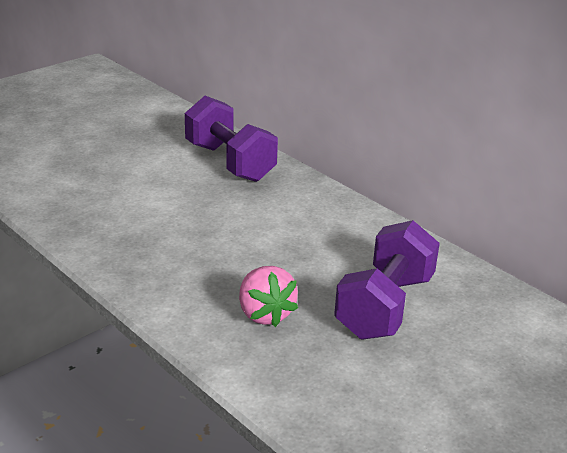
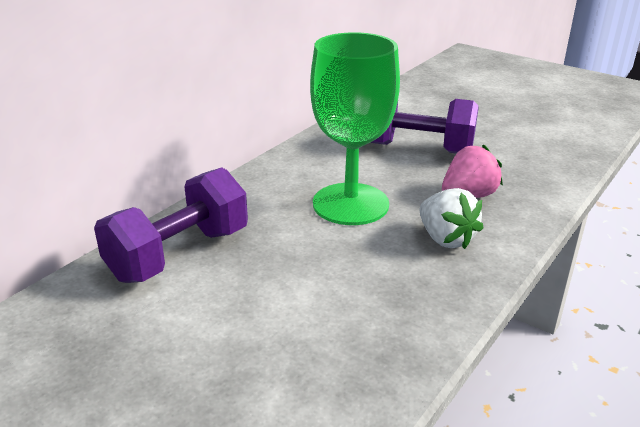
camera: 100 degrees left, 0 degrees up
(194, 280) = (445, 239): none -> white strawberry
(273, 241) = (350, 204): none -> green goblet

